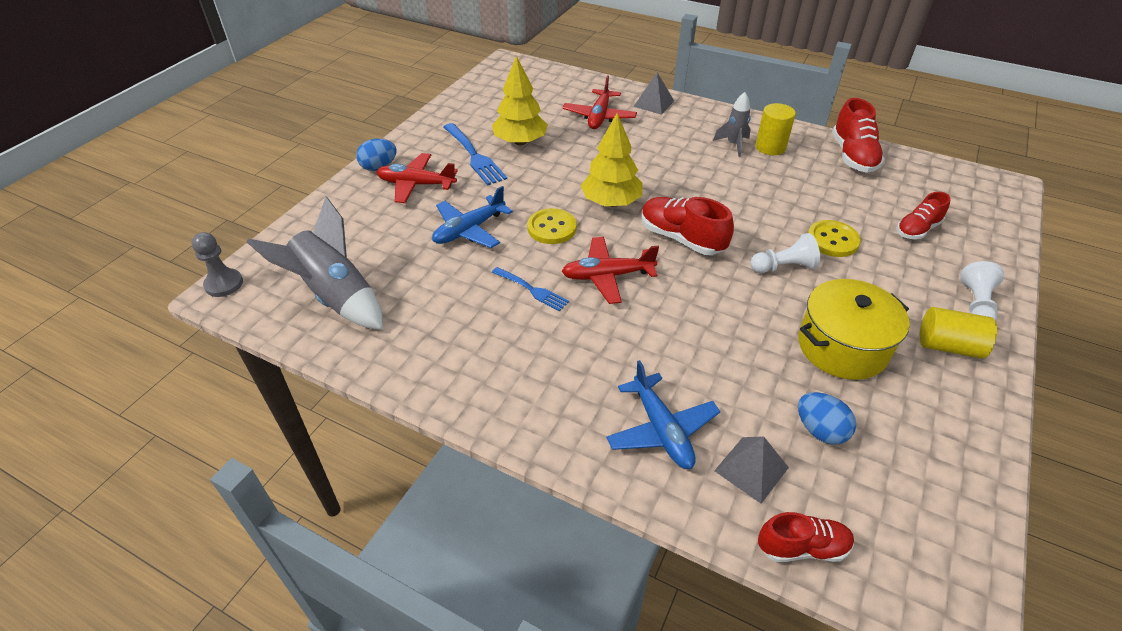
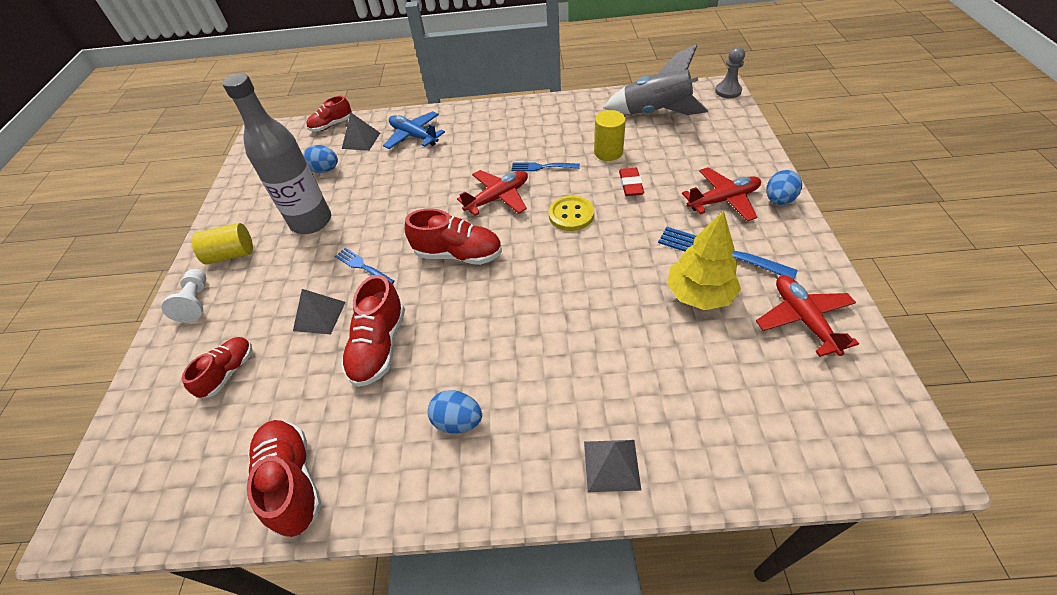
camera: 155 degrees right, 5 degrees up
(469, 230) = (631, 185): blue plane -> red eraser
(599, 116) = (658, 389): red plane -> red plane (803, 319)
(611, 202) = (542, 262): yellow tree -> none
(733, 145) = (458, 421): grey rocket -> blue egg
(770, 147) = (408, 442): yellow cylinder -> yellow cylinder (608, 152)
(779, 200) = (379, 346): none -> red shoe
(783, 267) = (362, 266): white pawn -> blue fork
(832, 240) = (319, 316): yellow button -> grey pyramid
(842, 347) = (311, 221): yellow pot -> grey bottle

